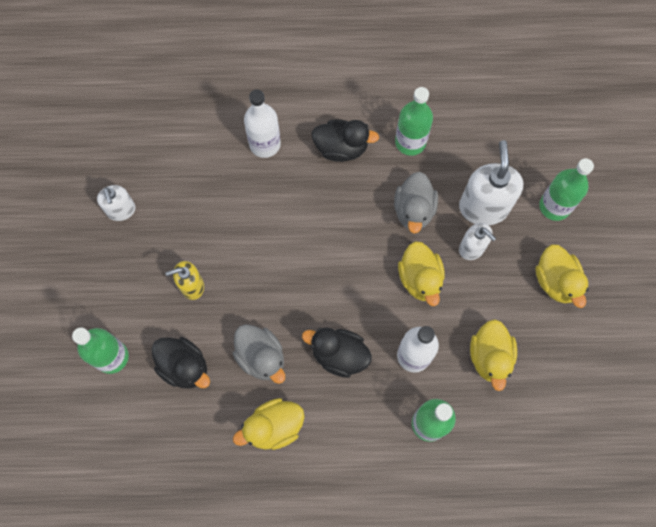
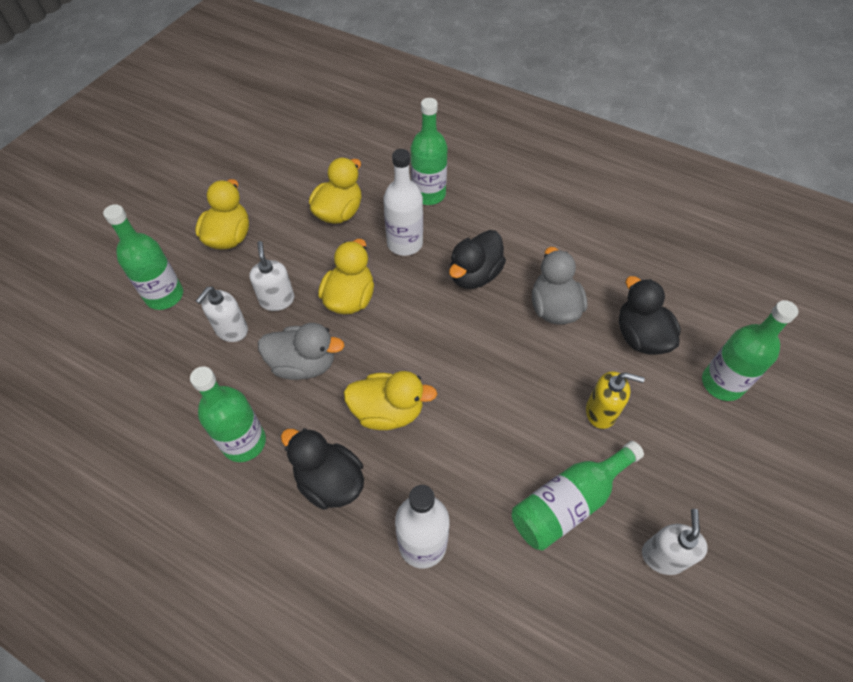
camera: 150 degrees left, 15 degrees down
(189, 212) = (568, 502): none -> green bottle
(274, 427) = (569, 250): yellow duck -> yellow duck (388, 411)
(339, 355) = (474, 275): black duck -> black duck turned 75 degrees clockwise
(414, 210) = (303, 364): grey duck -> grey duck turned 60 degrees clockwise
(483, 207) = (231, 330): white soap dispenser -> white soap dispenser, size x0.58

